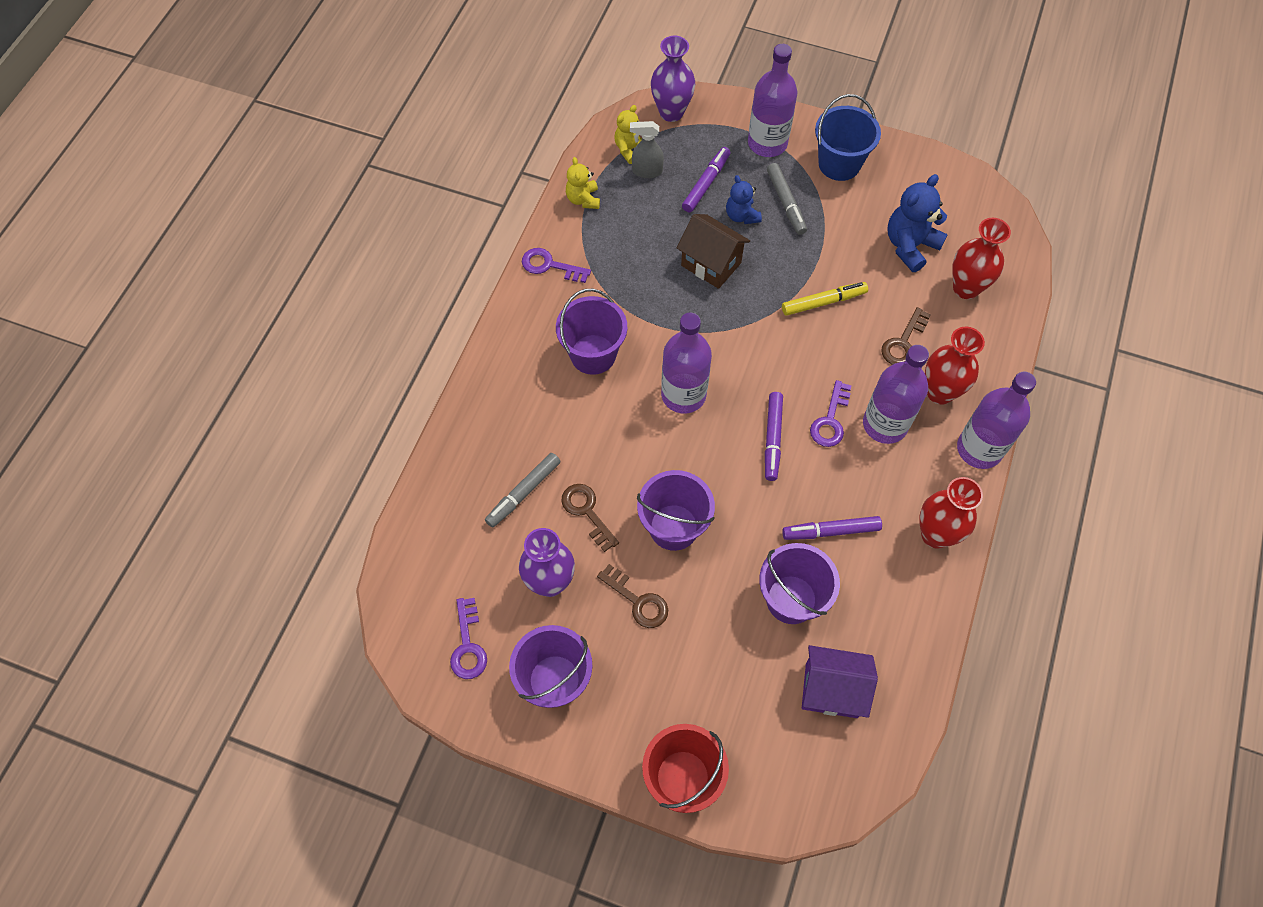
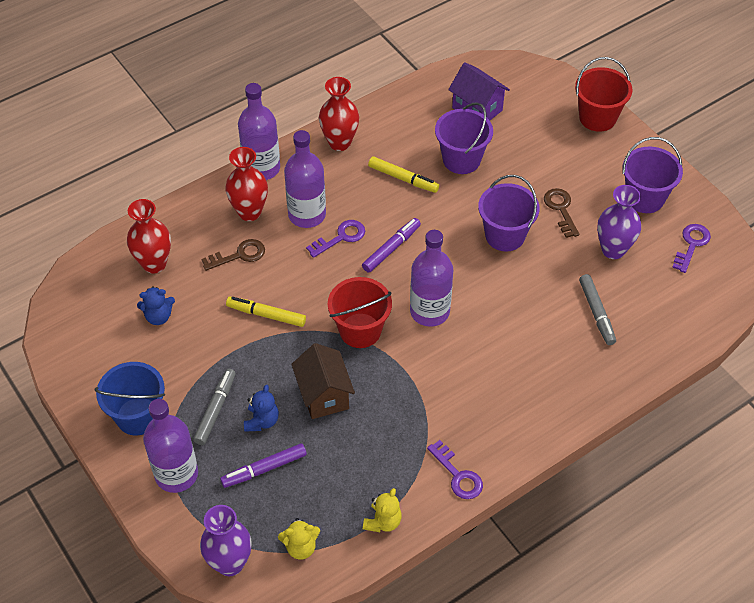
camera: 145 degrees left, 10 degrees down
(523, 492) = (596, 313): grey marker -> grey marker turned 90 degrees clockwise
(587, 512) = (558, 276): brown key -> none
(593, 354) = (475, 380): purple bucket -> none
(646, 171) = (304, 514): grey spray bottle -> none
(730, 338) = (360, 330): none -> red bucket
(831, 531) = (403, 179): purple marker -> yellow marker
(910, 246) = (158, 316): blue teddy bear -> blue teddy bear, size x0.61

